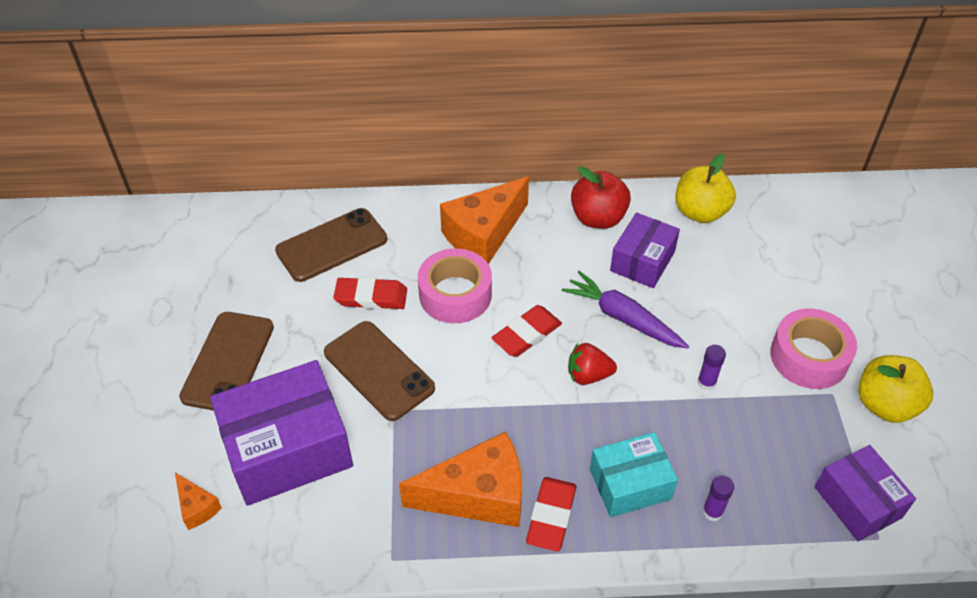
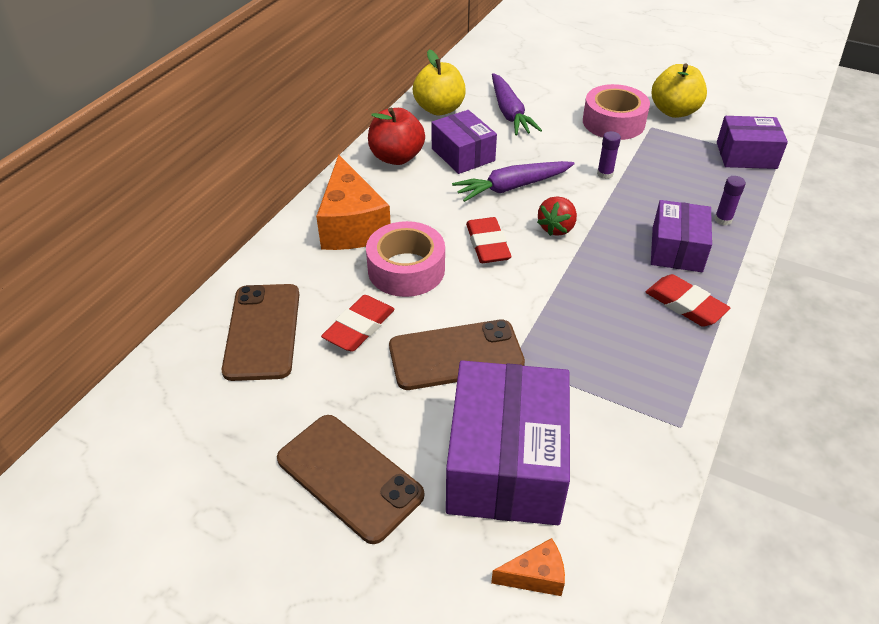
camera: 60 degrees left, 5 degrees down
(478, 495) = (640, 340): orange cheese -> none
(630, 484) = (676, 249): turquoise box -> purple box
(744, 266) = (509, 113): none -> purple carrot

